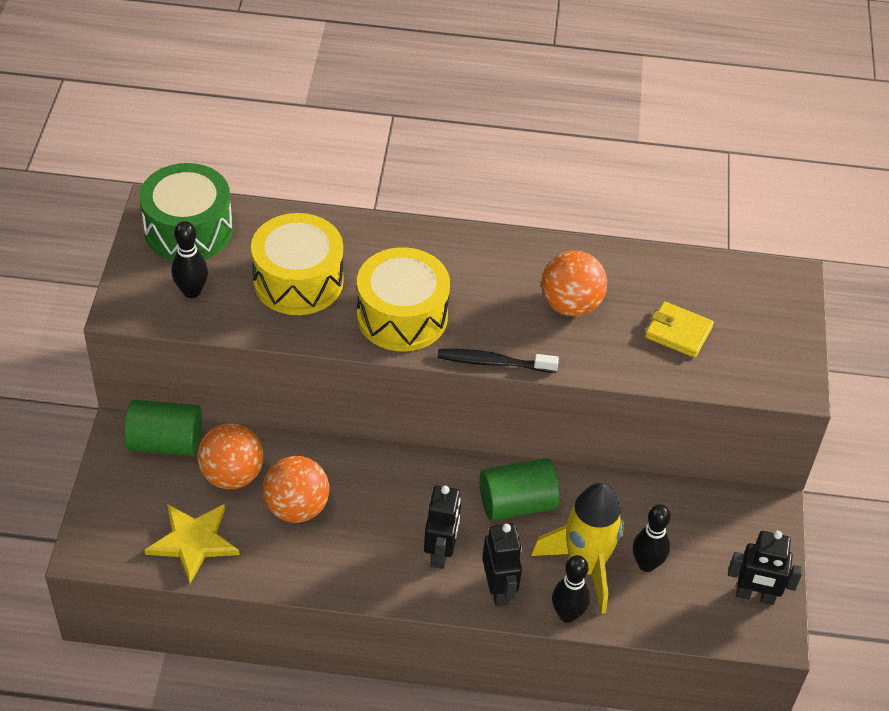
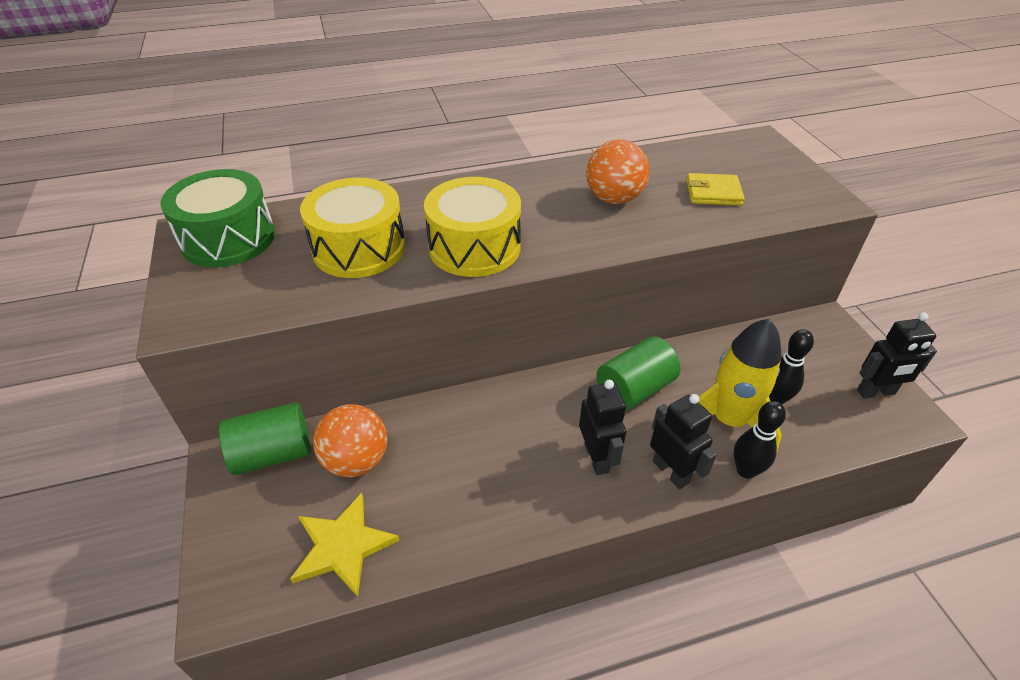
camera: 20 degrees left, 5 degrees down
(192, 291) = (251, 286): black bowling pin -> none
(296, 508) = (437, 468): orange ball -> none
(493, 362) = (581, 258): black toothbrush -> none

